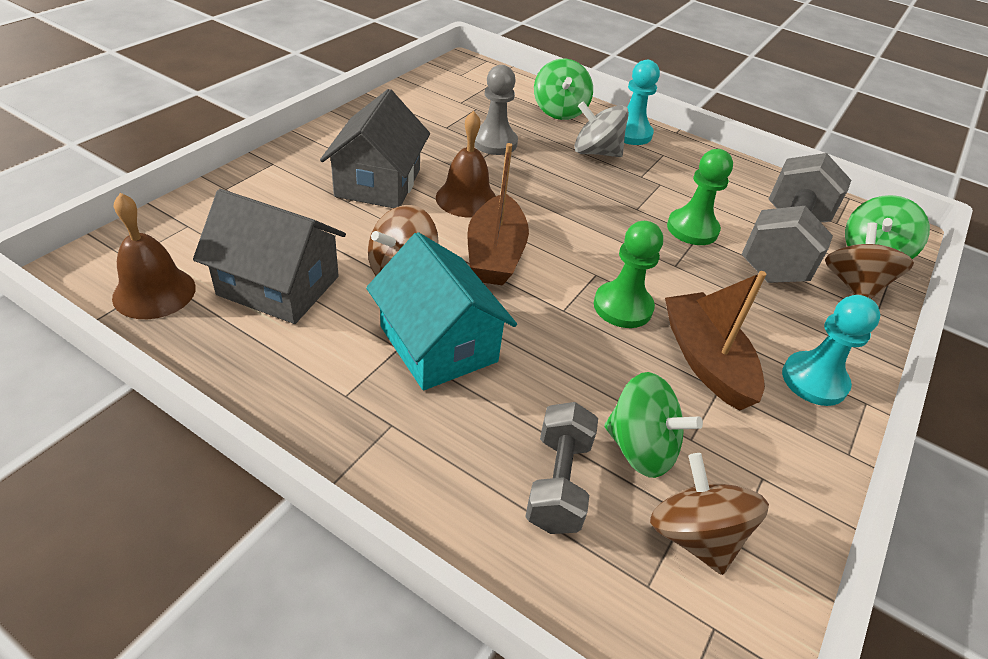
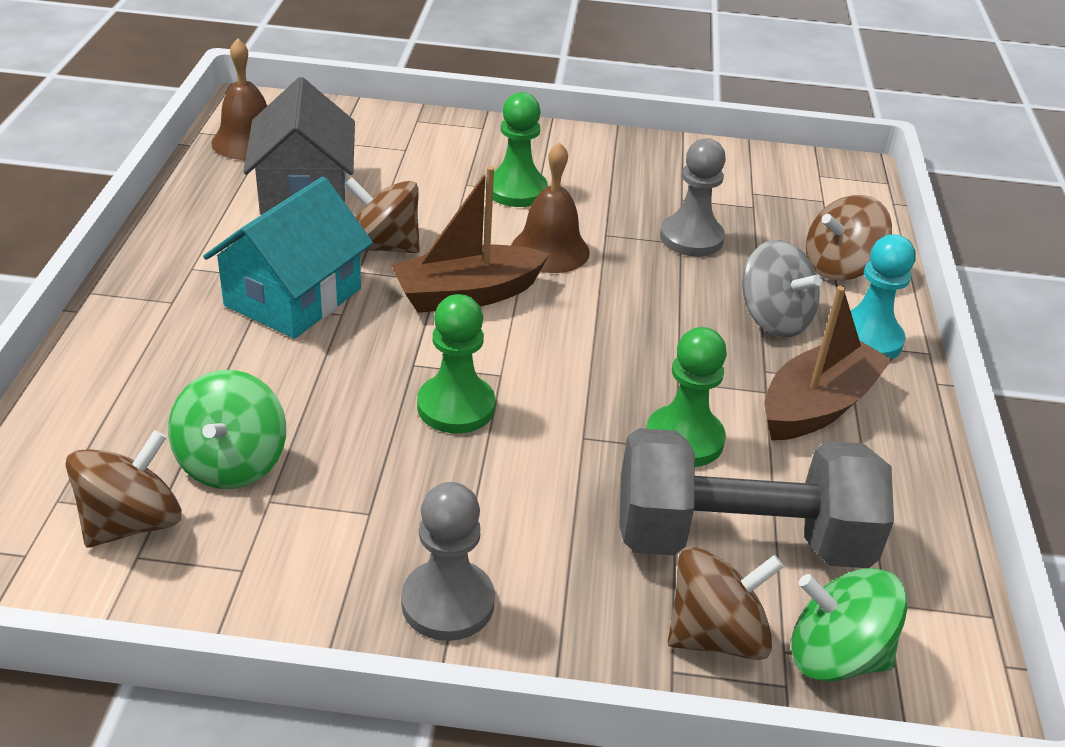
camera: 65 degrees right, 5 degrees down
(378, 183) = (516, 190): grey house -> green pawn
(558, 482) = (154, 415): grey dumbbell -> none
(559, 111) = (839, 267): green spinning top -> brown spinning top
(596, 152) = (773, 319): grey spinning top -> grey spinning top turned 150 degrees clockwise
(706, 360) = (411, 493): brown boat -> brown boat (817, 406)
(814, 380) = (448, 603): turquoise pawn -> grey pawn

